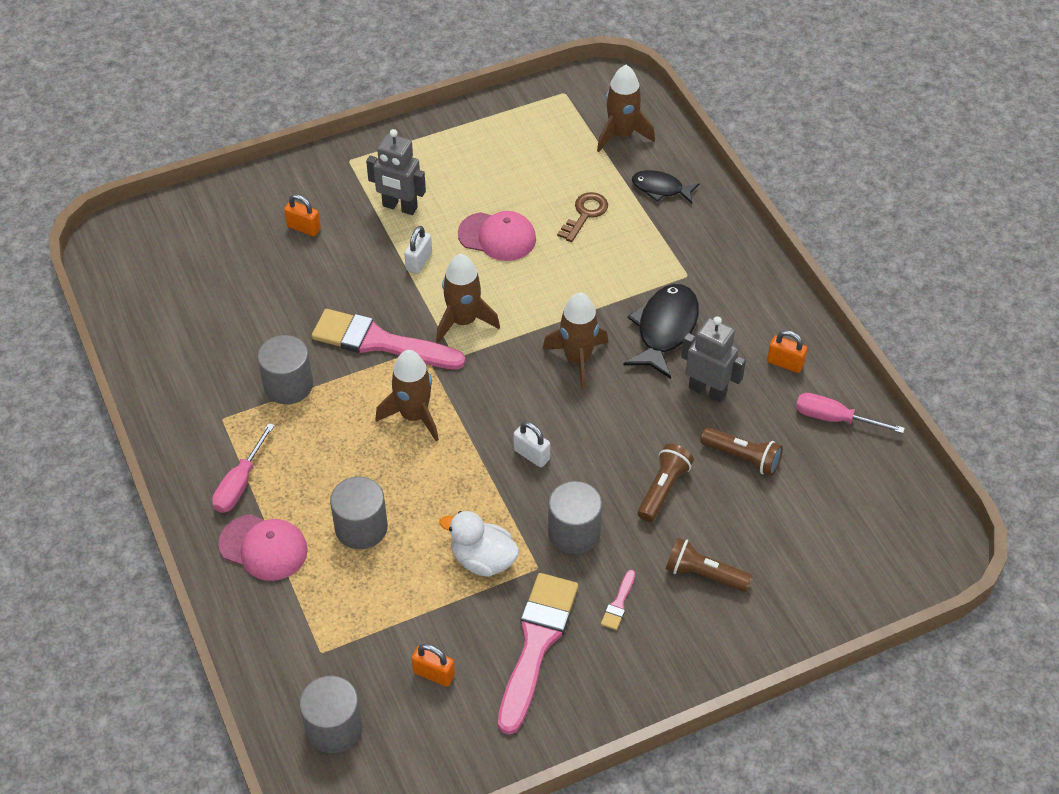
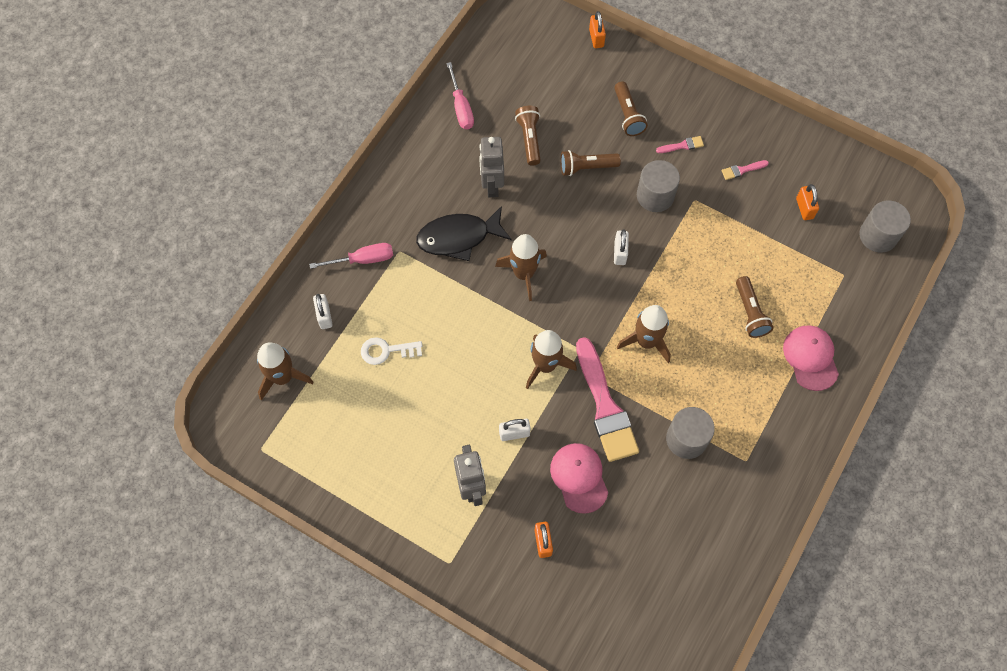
camera: 125 degrees left, 15 degrees up
(240, 483) = (781, 408): pink screwdriver -> pink screwdriver (363, 259)
(361, 527) = (750, 312): grey cylinder -> brown flashlight
(483, 560) = (714, 231): white duck -> none
(497, 237) = (451, 396): pink cap -> pink cap (579, 477)
(536, 644) = (742, 170): pink brush -> pink brush, size x0.40
(585, 214) = (386, 351): brown key -> white key
(660, 188) = (324, 316): black fish -> white padlock
(785, 363) = (436, 155): orange padlock -> orange padlock (596, 38)

